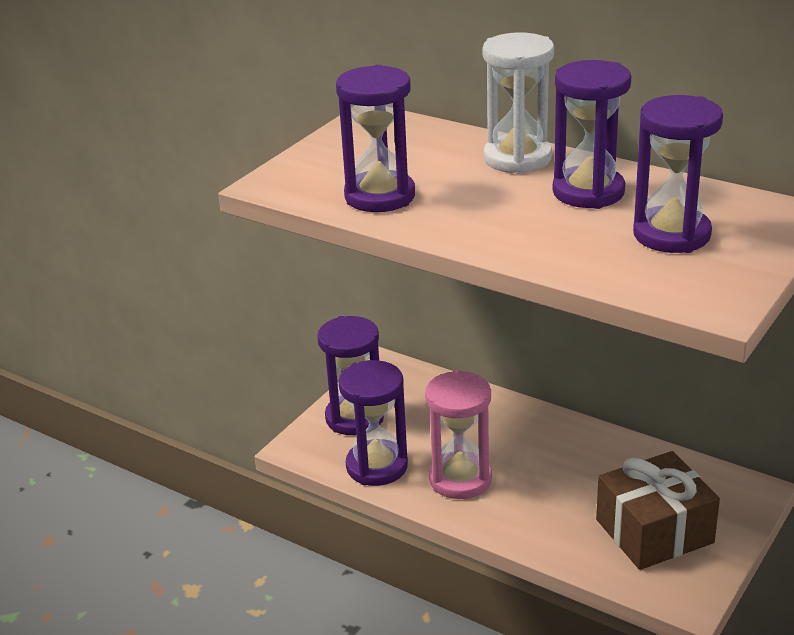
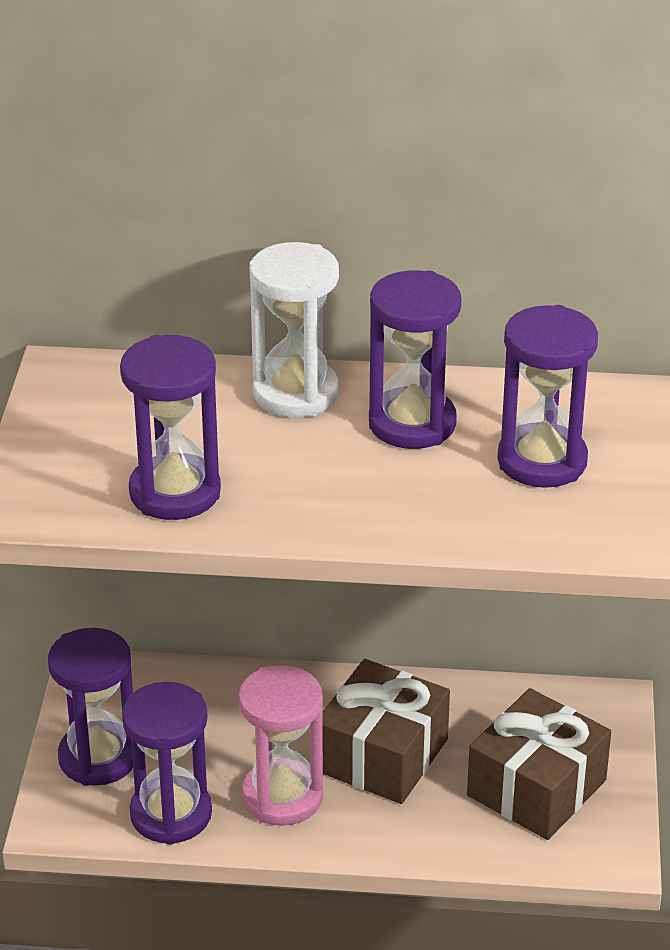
camera: 30 degrees left, 5 degrees up
(550, 474) = (382, 755): none -> brown gift

